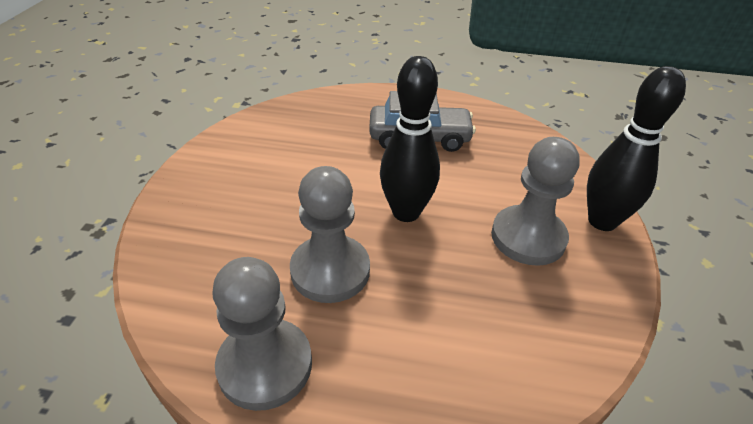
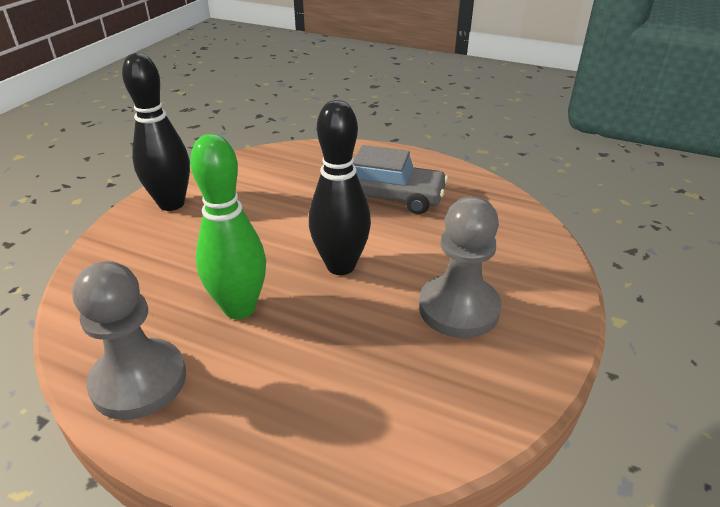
camera: 15 degrees right, 5 degrees down
(330, 270) = (239, 308): grey pawn -> green bowling pin
(602, 221) = (552, 305): black bowling pin -> black bowling pin (171, 204)

